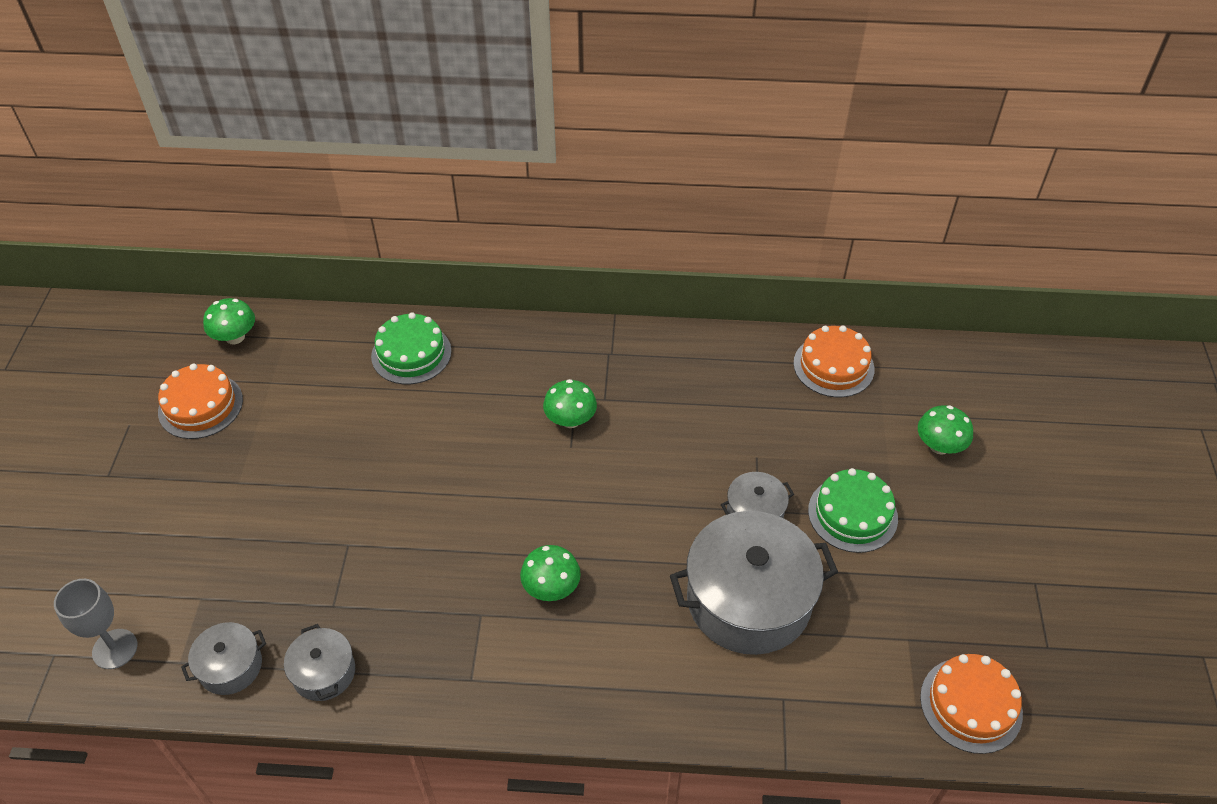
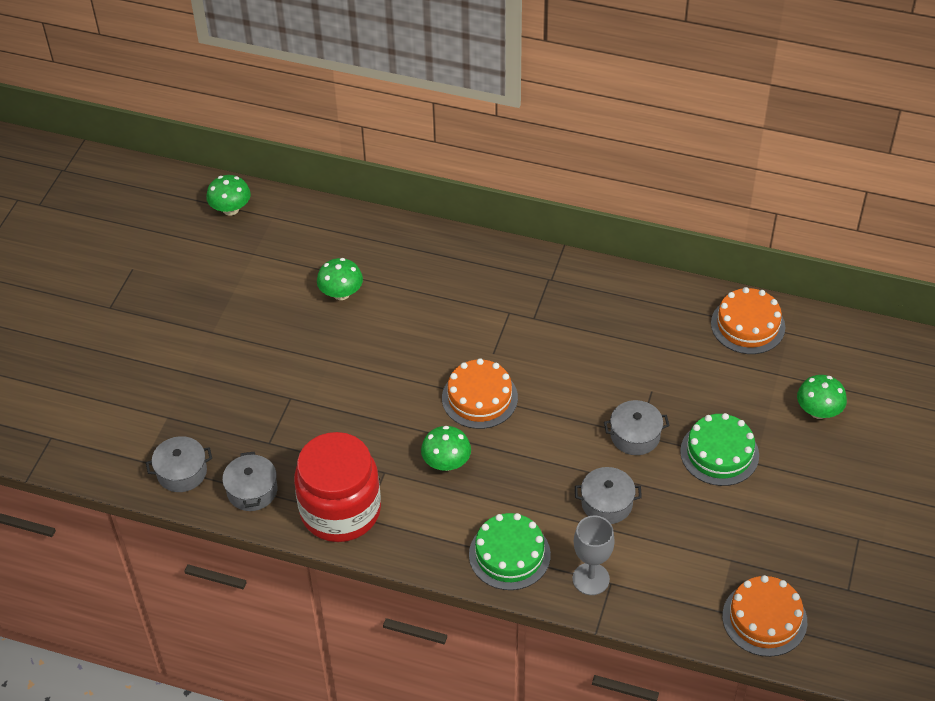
camera: 15 degrees right, 0 degrees up
(115, 649) = (97, 442): grey goblet -> grey goblet (591, 579)
(200, 406) = (192, 263): orange cake -> orange cake (479, 398)
(411, 353) = (377, 249): green cake -> green cake (509, 554)
(439, 675) = (340, 510): none -> red jar
(570, 420) = (499, 330): green mushroom -> green mushroom (341, 293)
(748, 600) = (607, 503): grey pot -> grey pot, size x0.48

